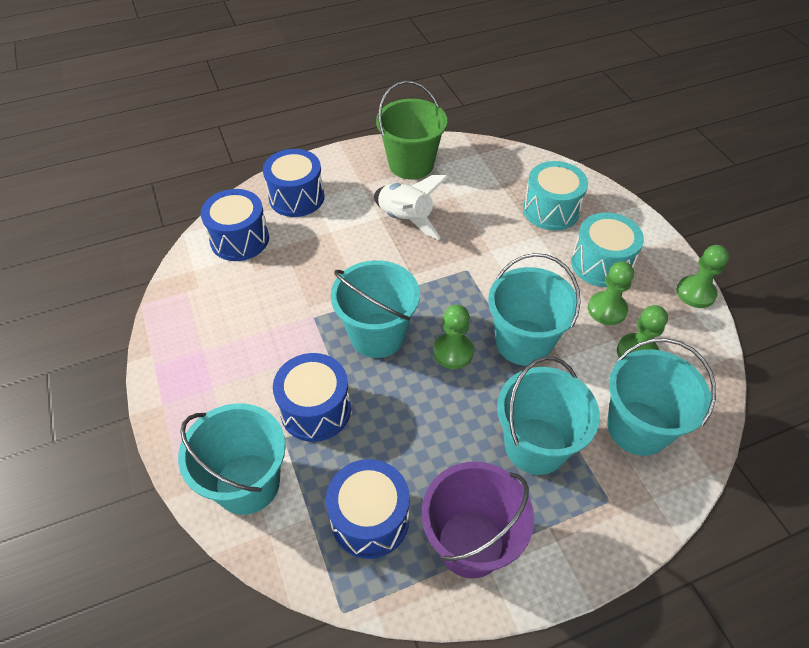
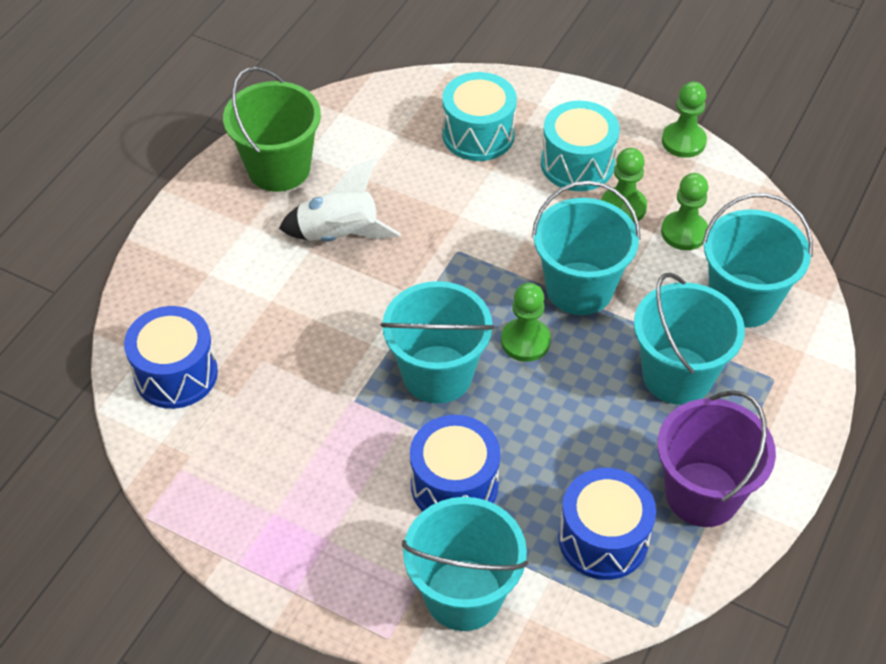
camera: 40 degrees left, 0 degrees up
(296, 197) = (188, 285): blue drum -> none

